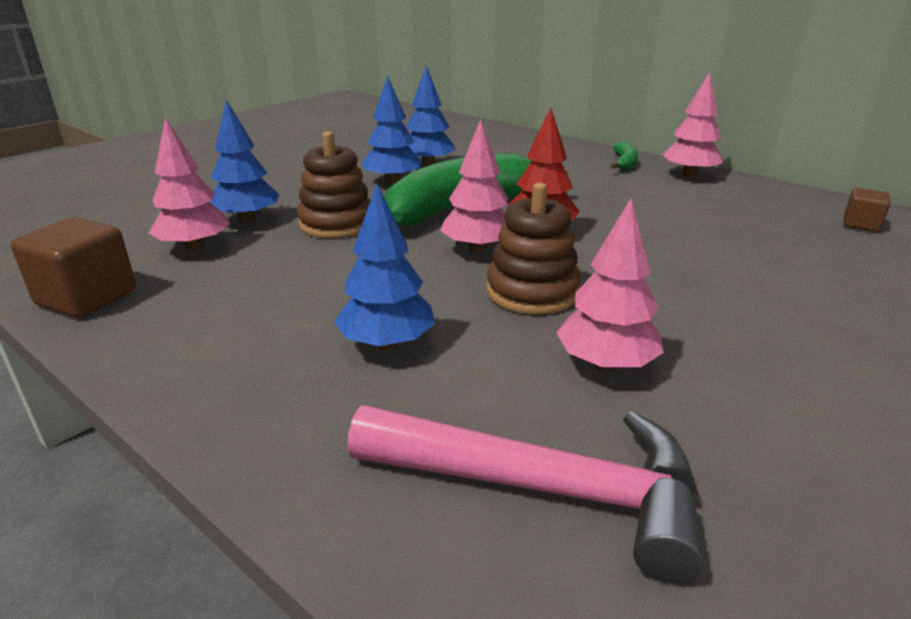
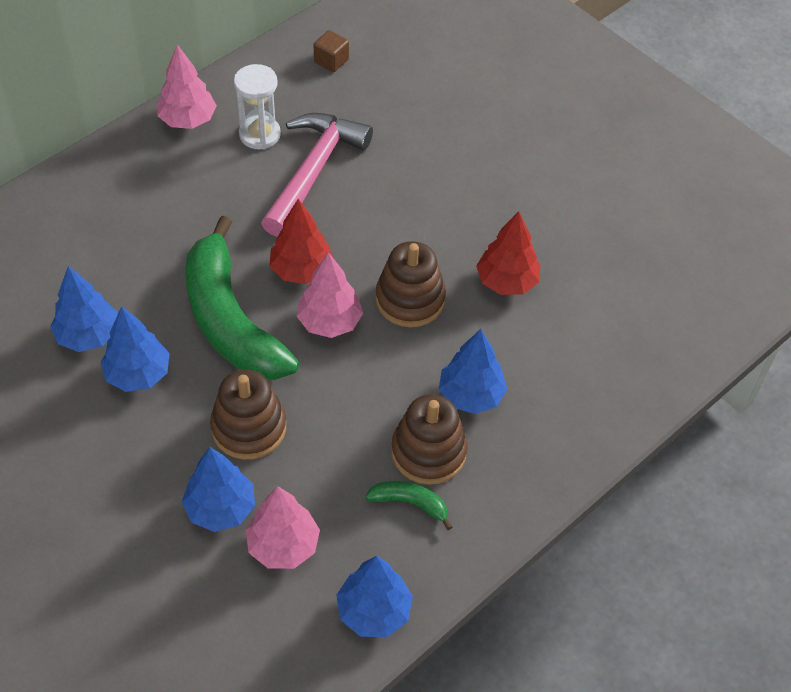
camera: 85 degrees left, 25 degrees up
(87, 297) = (374, 611): brown cube -> blue tree
(296, 318) = (428, 452): none -> brown stacking toy
(544, 488) = (608, 336): pink hammer -> pink hammer (313, 171)
(606, 364) = (507, 281): pink tree -> red tree
(624, 163) = (137, 158): green banana -> green banana (410, 503)
(706, 201) = (260, 134): none -> white hourglass

